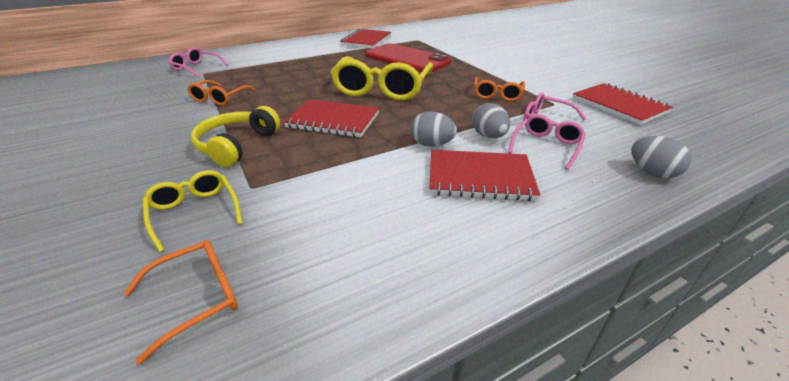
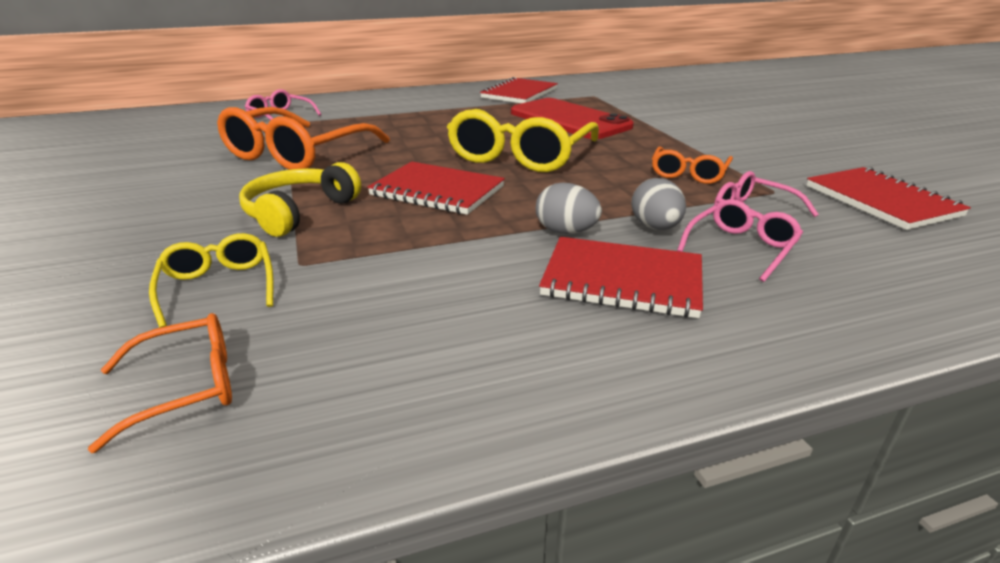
camera: 10 degrees right, 5 degrees down
(220, 98) = (297, 154): orange glasses -> orange glasses, size x1.94
(652, 172) = (903, 298): grey egg -> none

